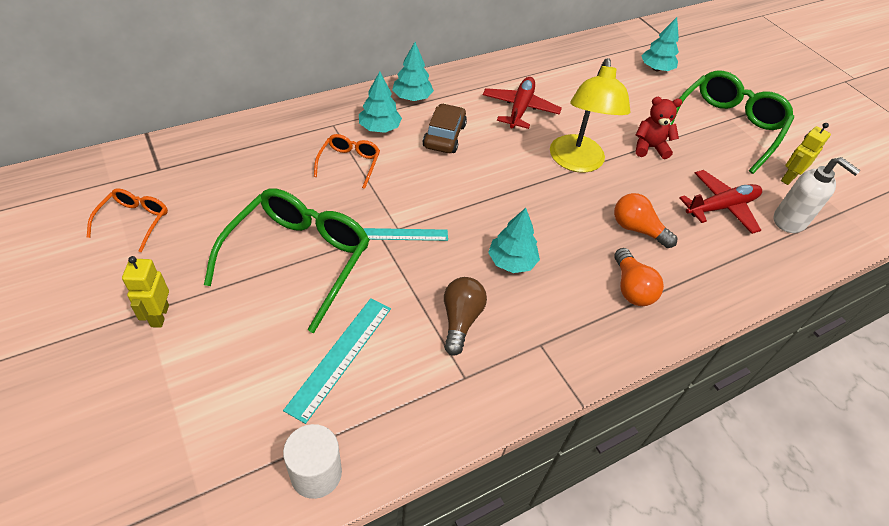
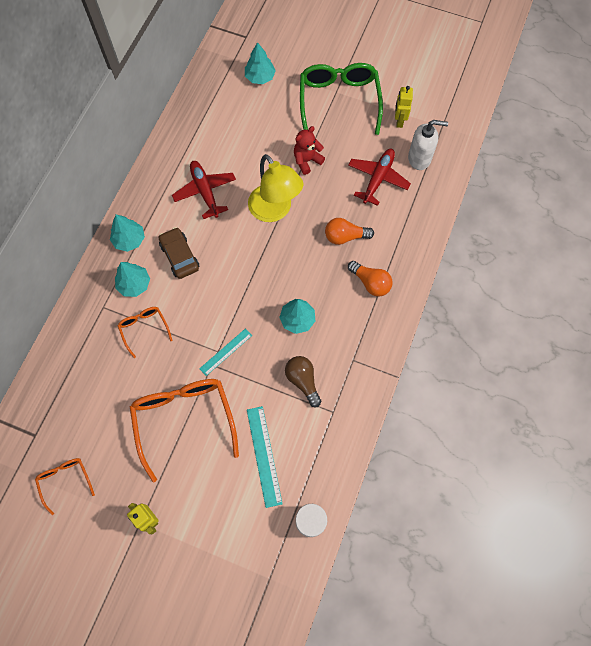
camera: 35 degrees left, 20 degrees up
(299, 258) = (184, 420): green glasses -> orange glasses

